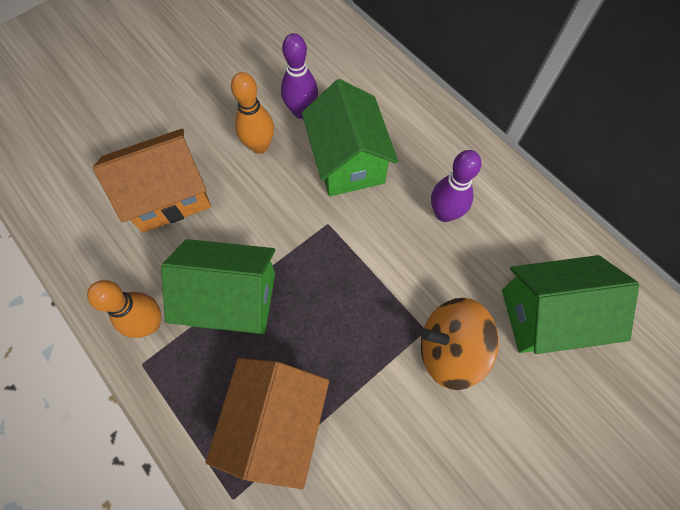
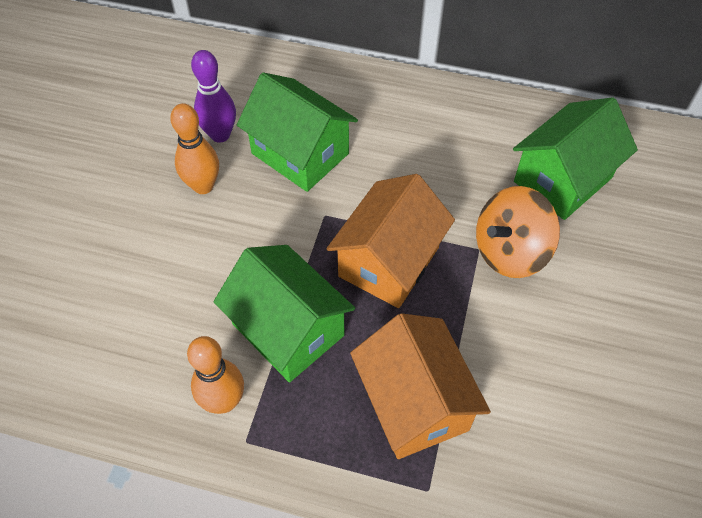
camera: 35 degrees left, 10 degrees down
(169, 196) = (146, 280): orange house -> orange house (388, 261)
(232, 299) = (288, 330): green house -> green house turned 75 degrees clockwise
(444, 213) = (420, 149): purple bowling pin -> none

